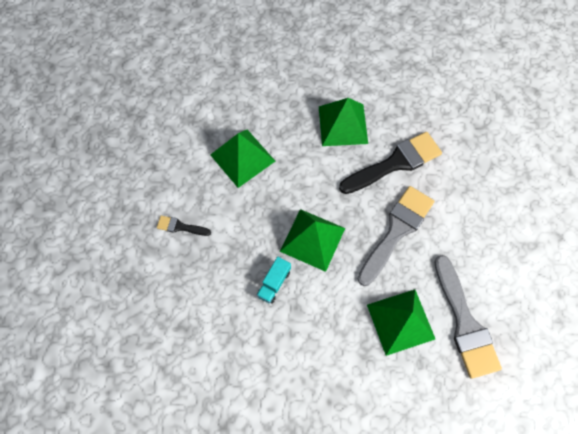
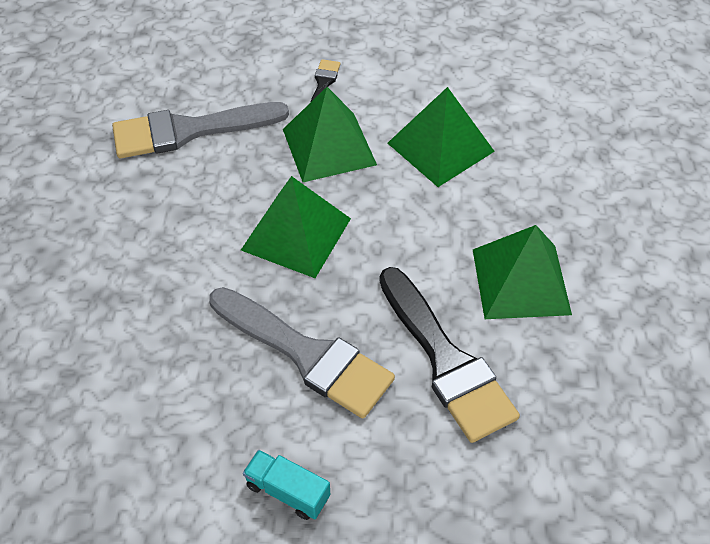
camera: 90 degrees right, 15 degrees down
(274, 283) = (228, 187): turquoise truck -> turquoise truck (288, 491)
(400, 321) = (142, 349): green pyramid -> green pyramid (329, 146)
(464, 323) = (122, 452): grey brush -> grey brush (189, 131)

